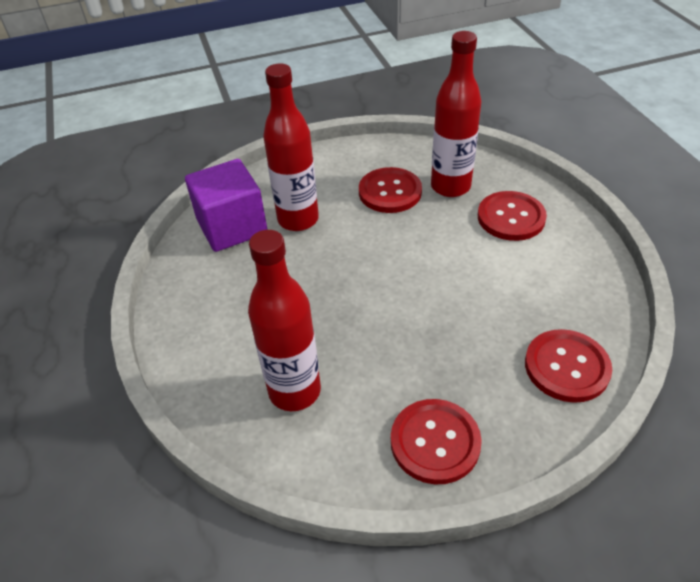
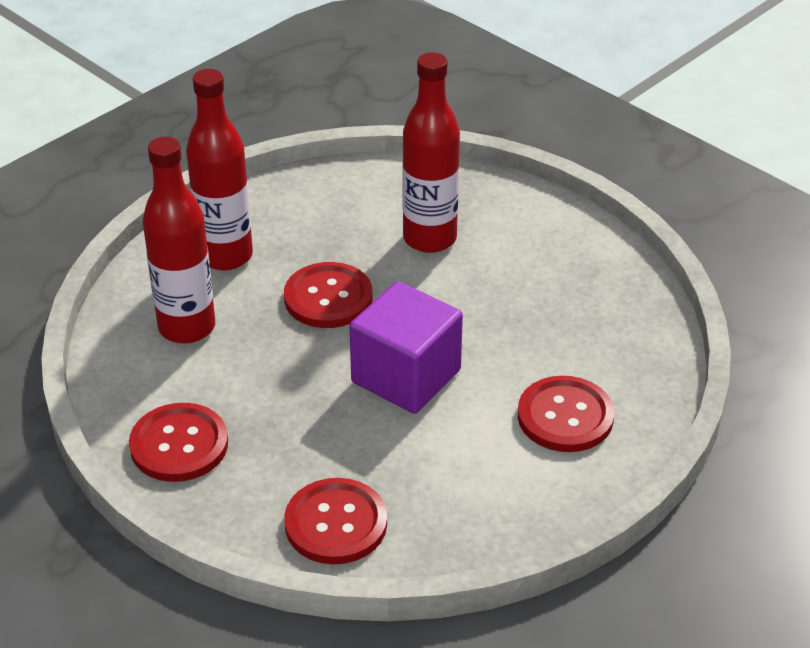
camera: 60 degrees right, 5 degrees down
(232, 227) = (382, 195): purple cube -> purple cube (406, 376)
(390, 192) = (535, 295): red button -> red button (328, 298)
(450, 187) = (586, 345): red bottle -> red bottle (225, 256)

